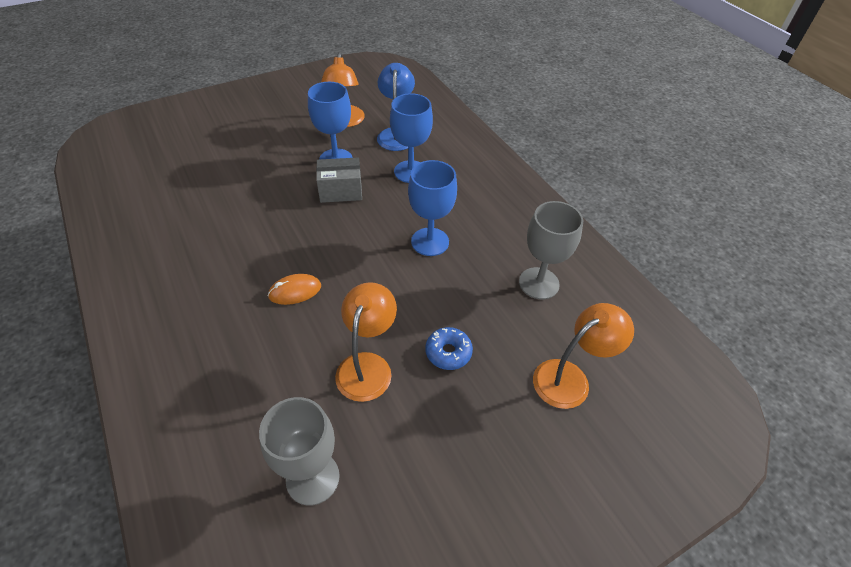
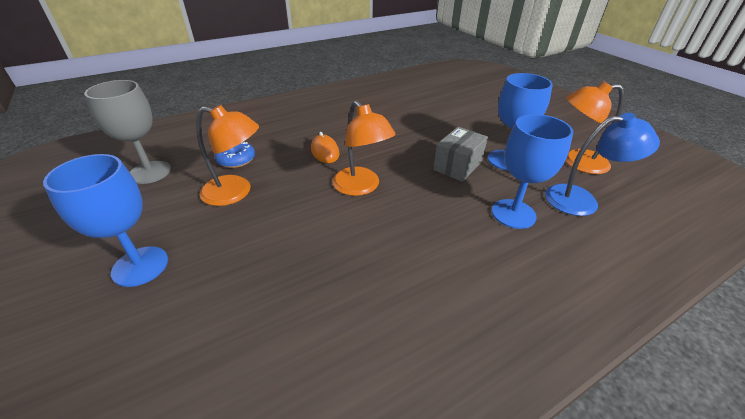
camera: 90 degrees right, 10 degrees down
(341, 191) = (457, 166): grey box -> grey box turned 45 degrees clockwise
(430, 242) = (392, 231): blue goblet -> blue goblet (140, 266)
(448, 352) = (231, 245): blue donut -> blue donut (236, 160)
(539, 283) = (320, 346): grey goblet -> none
(570, 378) = (147, 368): orange lamp -> orange lamp (361, 187)

